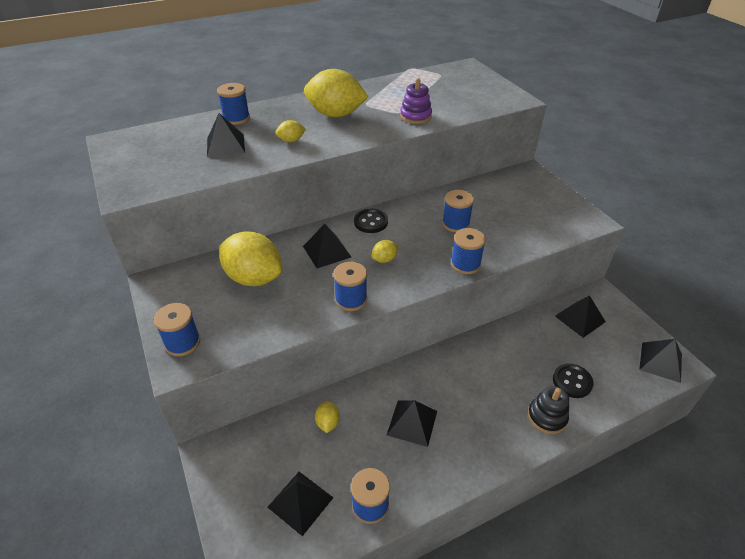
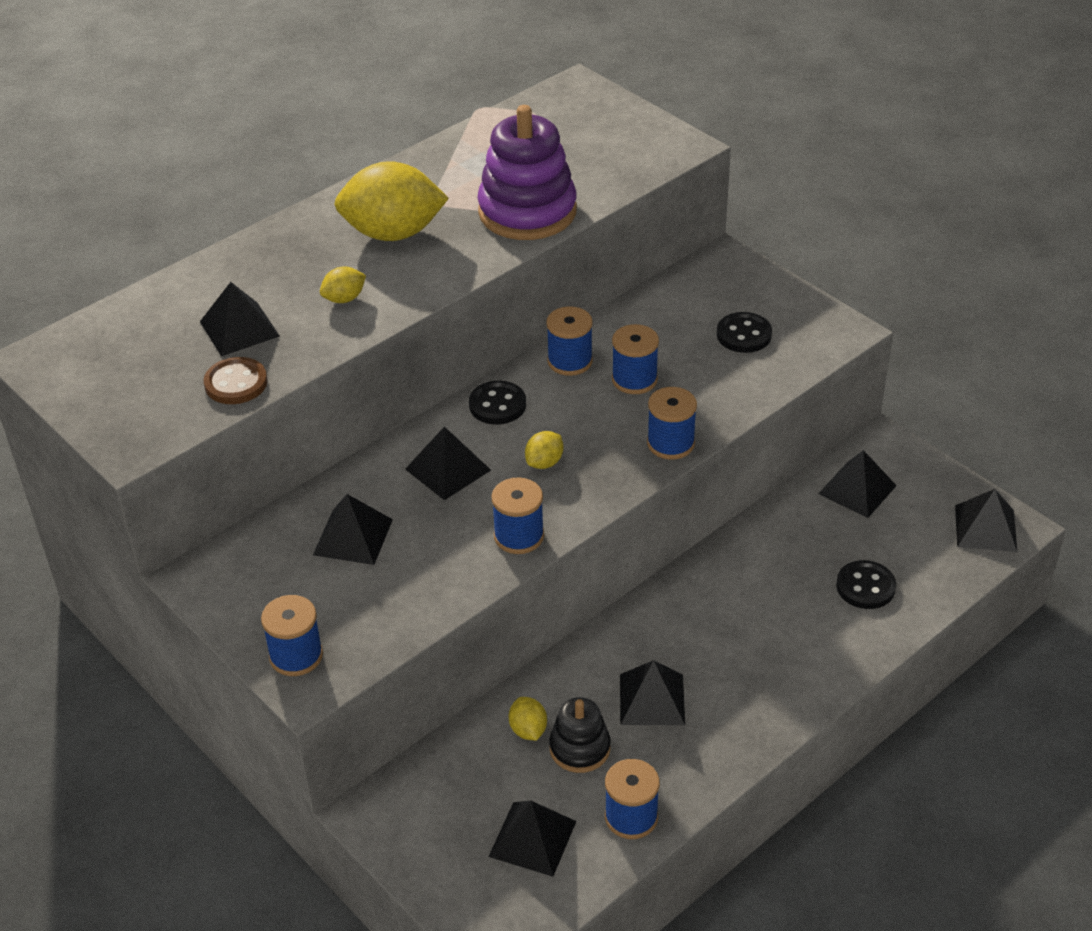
camera: 15 degrees left, 0 degrees up
(205, 171) = (236, 383): none -> brown button
(236, 118) = (226, 273): blue spool -> blue spool (570, 361)
(254, 278) = (353, 537): yellow lemon -> black pyramid
(415, 116) = (527, 212): purple stacking toy -> purple stacking toy, size x1.83
(529, 212) = (744, 335): none -> black button
(547, 417) = (841, 644): black stacking toy -> black stacking toy (579, 748)

